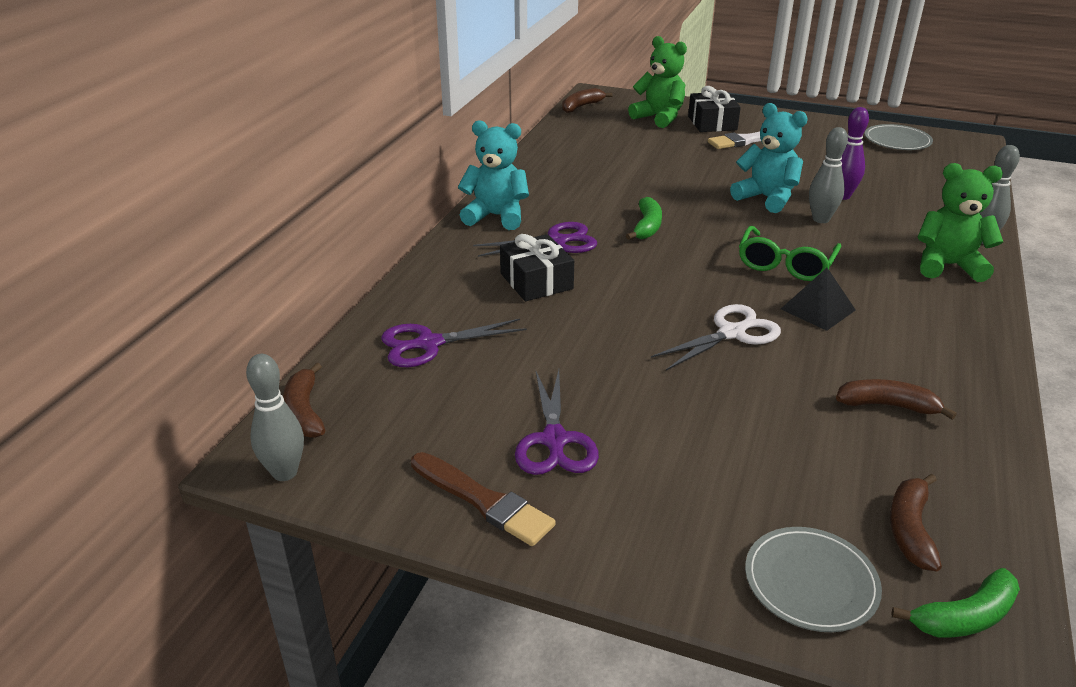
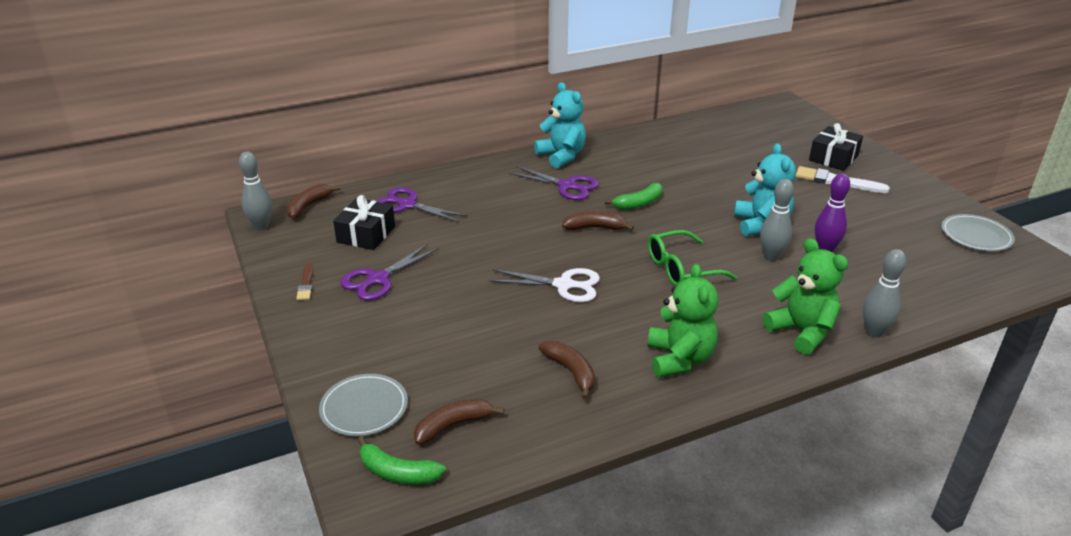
camera: 45 degrees right, 0 degrees up
(483, 501) = (306, 284): brown brush -> brown brush, size x0.57
(536, 281) = (514, 202): black gift -> black gift (366, 234)
(581, 106) = (755, 109): brown banana -> brown banana (595, 228)
(659, 118) = (798, 138): green teddy bear -> green teddy bear (679, 359)
(817, 309) = (644, 303): black pyramid -> none

